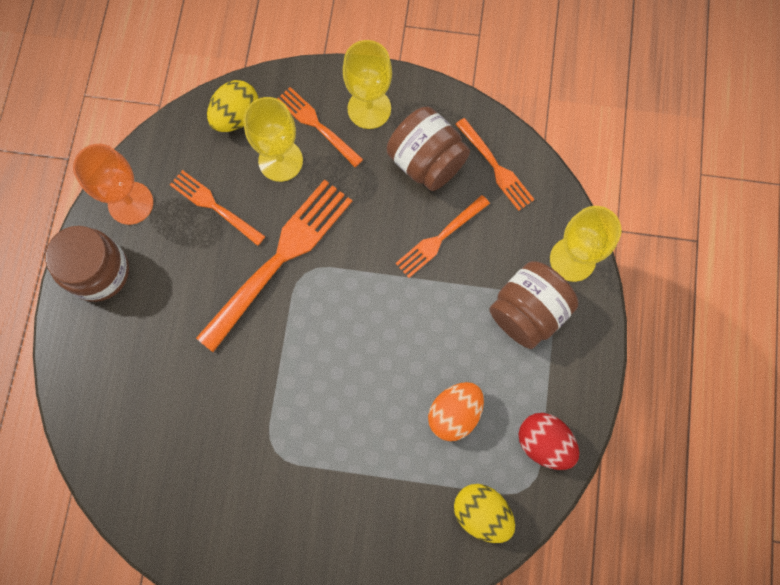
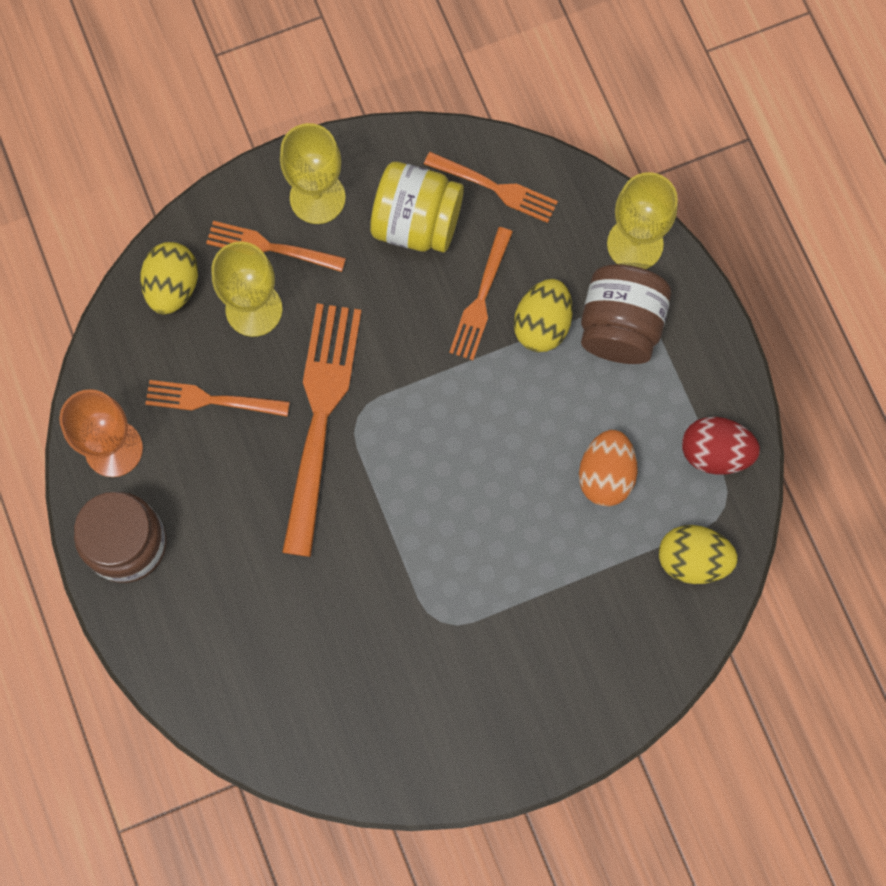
camera: 30 degrees left, 0 degrees up
(426, 162) = (416, 223): brown jar -> yellow jar
(472, 280) = (542, 325): none -> yellow egg

